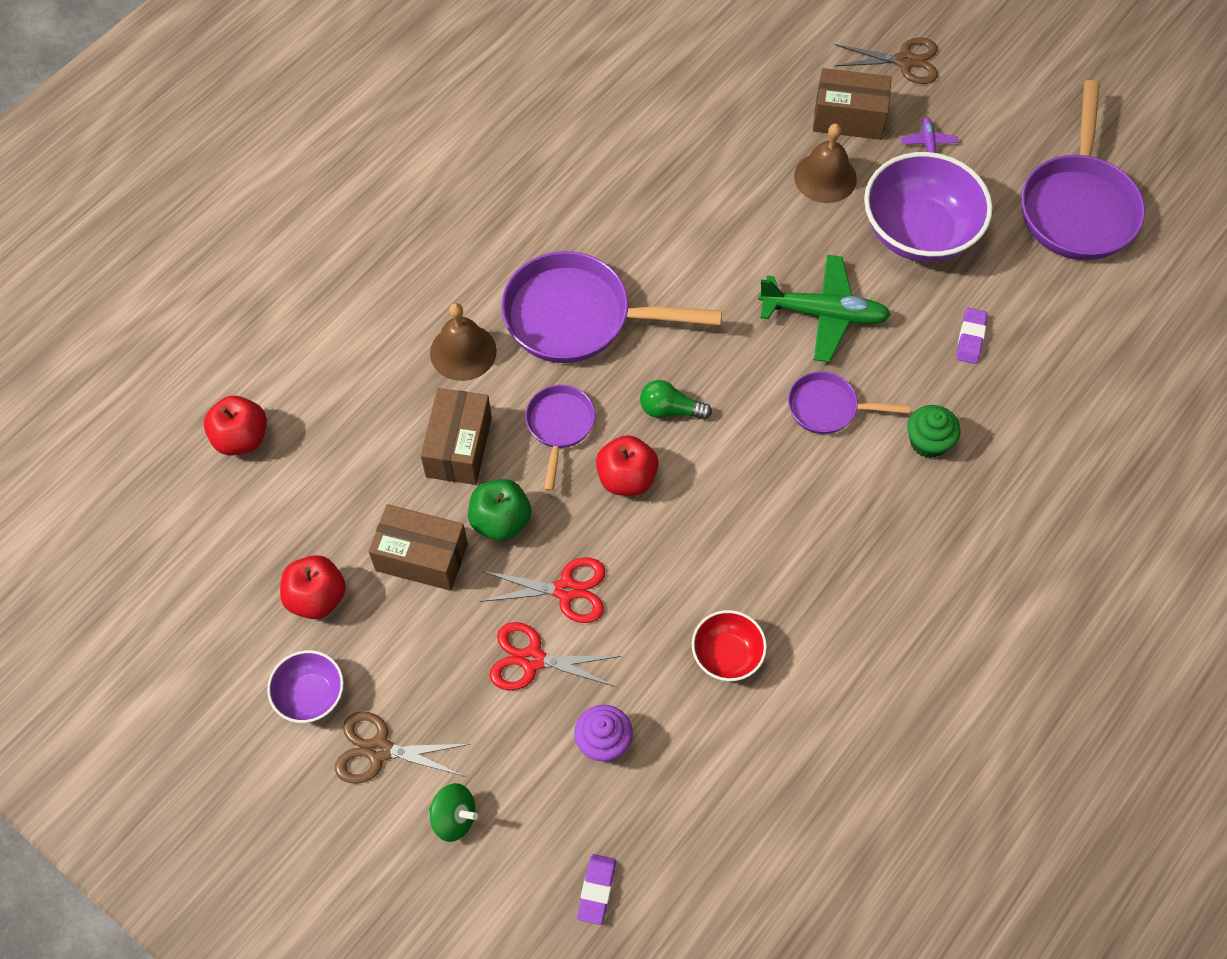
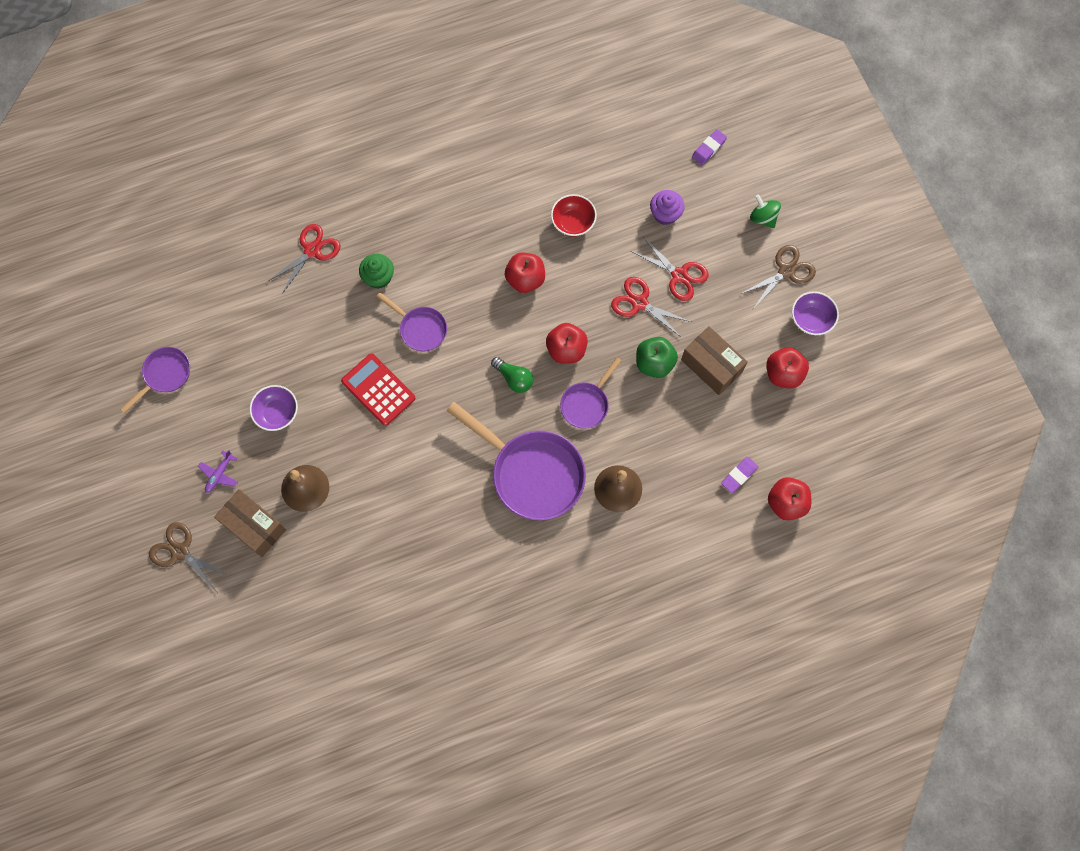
camera: 150 degrees left, 10 degrees up
(379, 750) = (786, 271): brown scissors -> brown scissors turned 75 degrees counterclockwise
(459, 447) = (654, 423): brown box -> none
(739, 540) = (525, 279): none -> red apple
(824, 314) = (378, 390): green plane -> red calculator
(919, 232) = (277, 413): purple bowl -> purple bowl, size x0.52
(970, 338) = (304, 326): purple eraser -> purple eraser (739, 475)
(1037, 430) = (312, 250): none -> red scissors
(1077, 207) = (165, 375): purple pan -> purple pan, size x0.53

